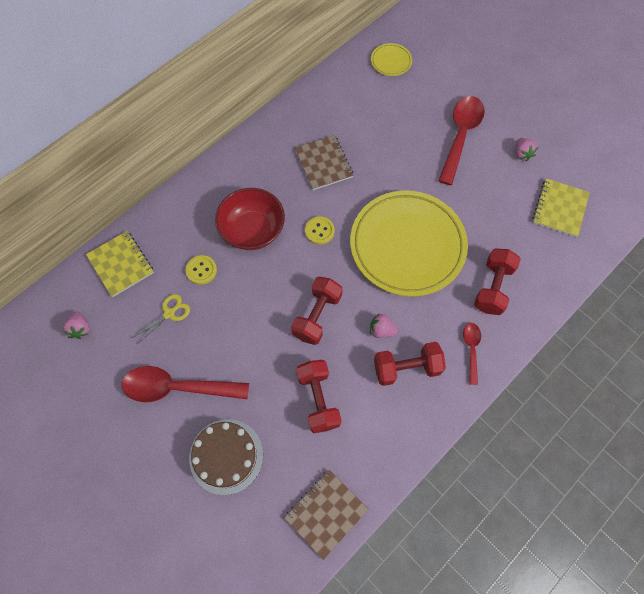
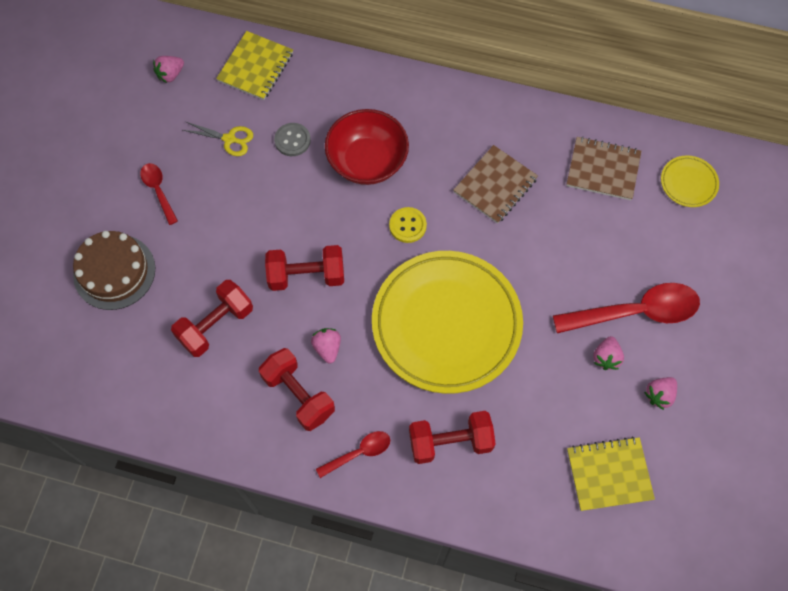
camera: 60 degrees right, 0 degrees up
(177, 387) = (158, 191): red spoon -> red spoon, size x0.51
(201, 270) = (292, 140): yellow button -> grey button
(326, 513) = (104, 392): brown notebook -> brown notebook (603, 169)
(482, 168) = (606, 357): none -> pink strawberry

